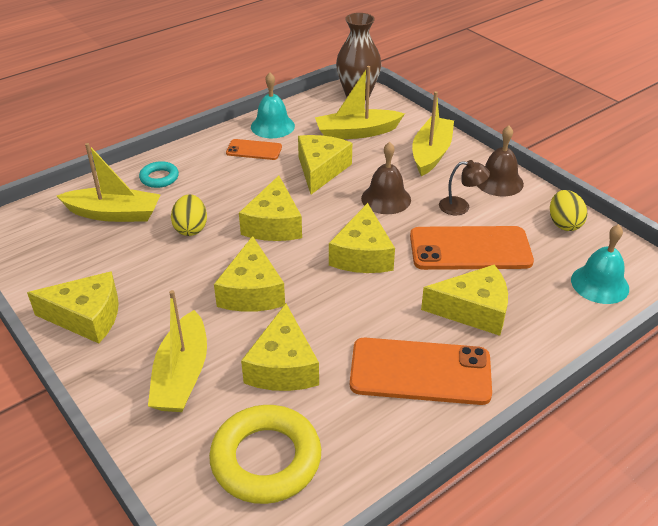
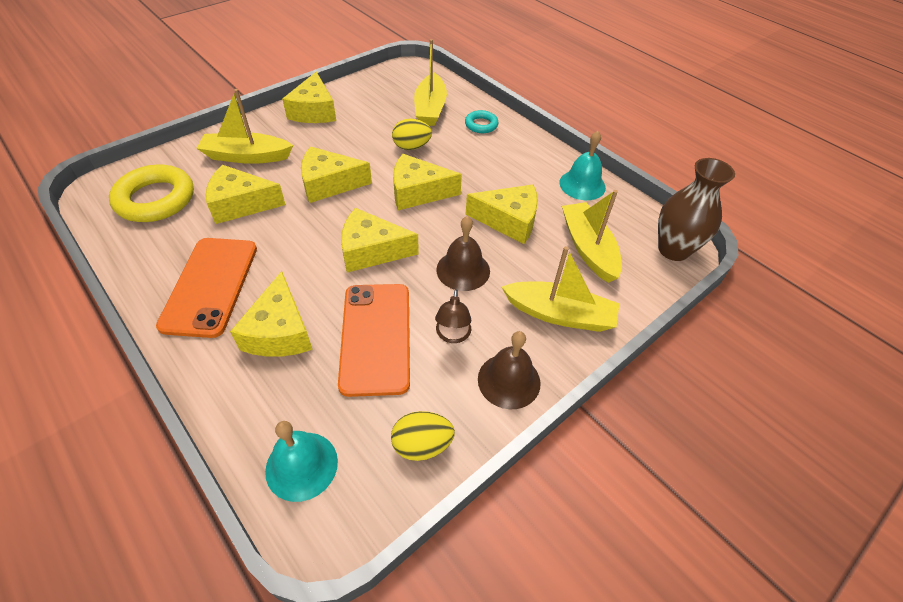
camera: 85 degrees right, 10 degrees up
(254, 150) = (535, 174): orange phone -> none

